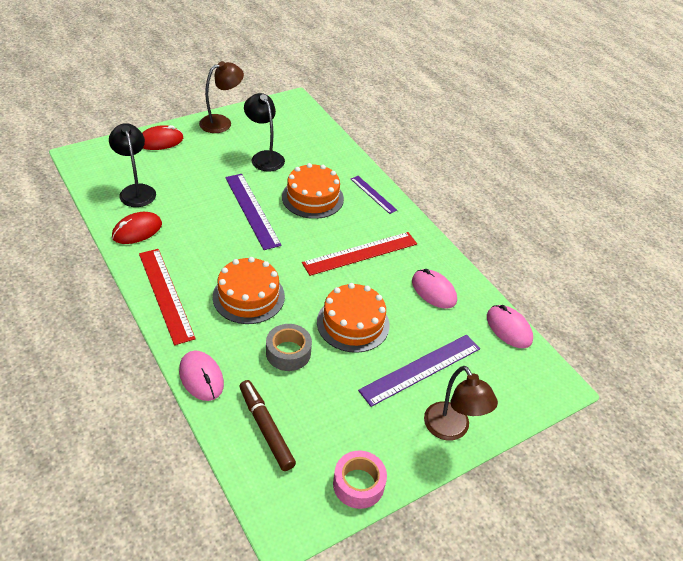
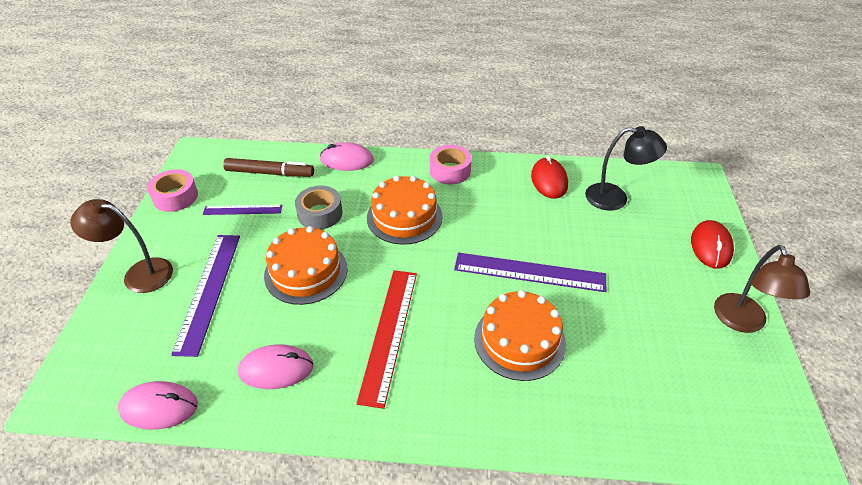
camera: 130 degrees right, 0 degrees up
(165, 294) = (450, 171): red ruler -> pink tape
(264, 157) = (635, 332): black lamp -> none
(373, 194) = (485, 417): purple ruler -> purple ruler (242, 210)

